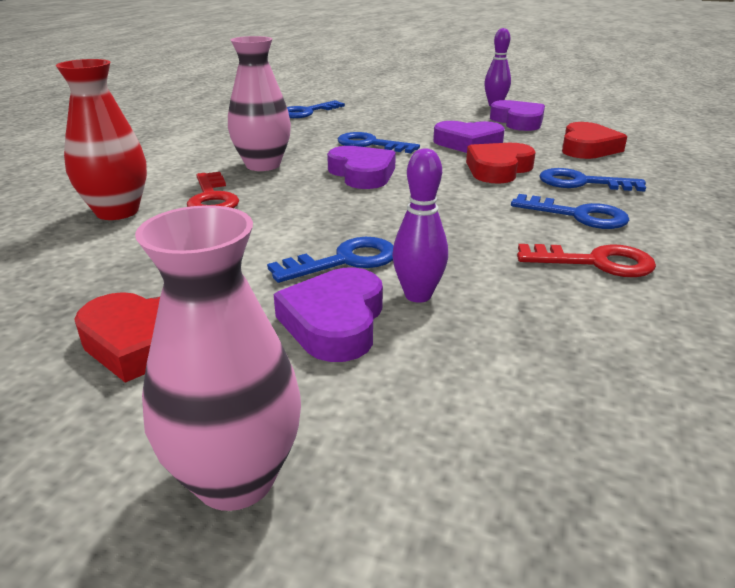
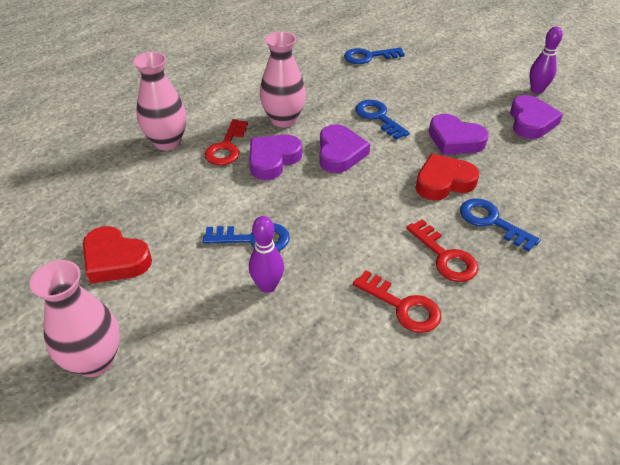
camera: 30 degrees right, 15 degrees up
(117, 212) = (167, 142): red vase -> pink vase
(334, 322) = (208, 286): purple heart -> purple heart (273, 160)
(578, 215) = (445, 256): blue key -> red key
(587, 148) = (550, 179): red heart -> none

